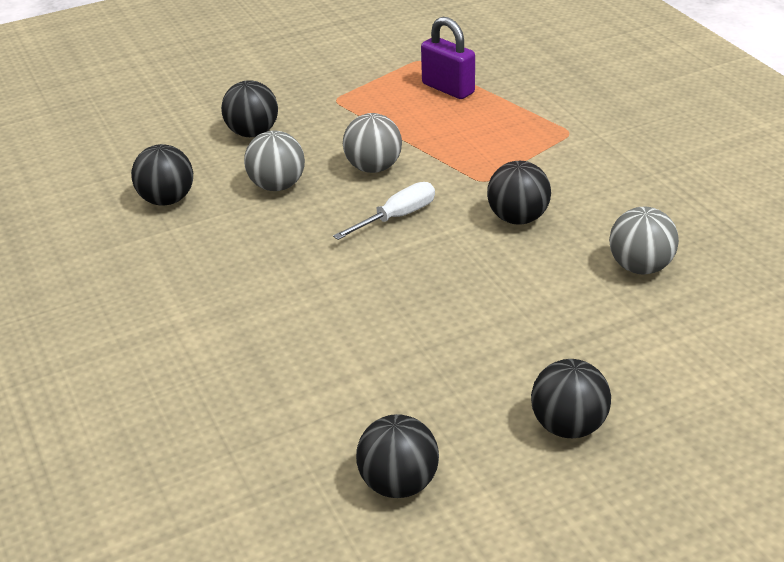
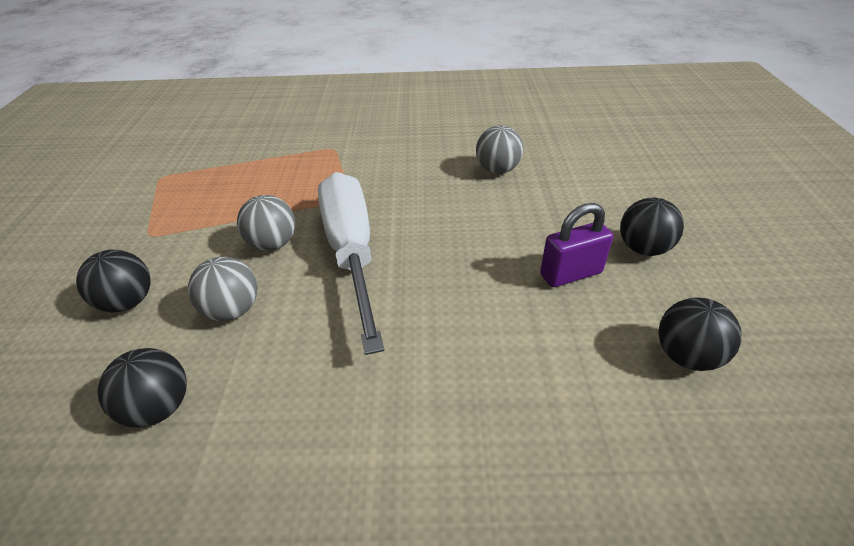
camera: 65 degrees left, 5 degrees up
(397, 217) = (351, 252): white screwdriver -> white screwdriver, size x2.19
(448, 88) = (217, 176): purple padlock -> purple padlock (570, 274)
(518, 218) = (407, 197): black ball -> none

